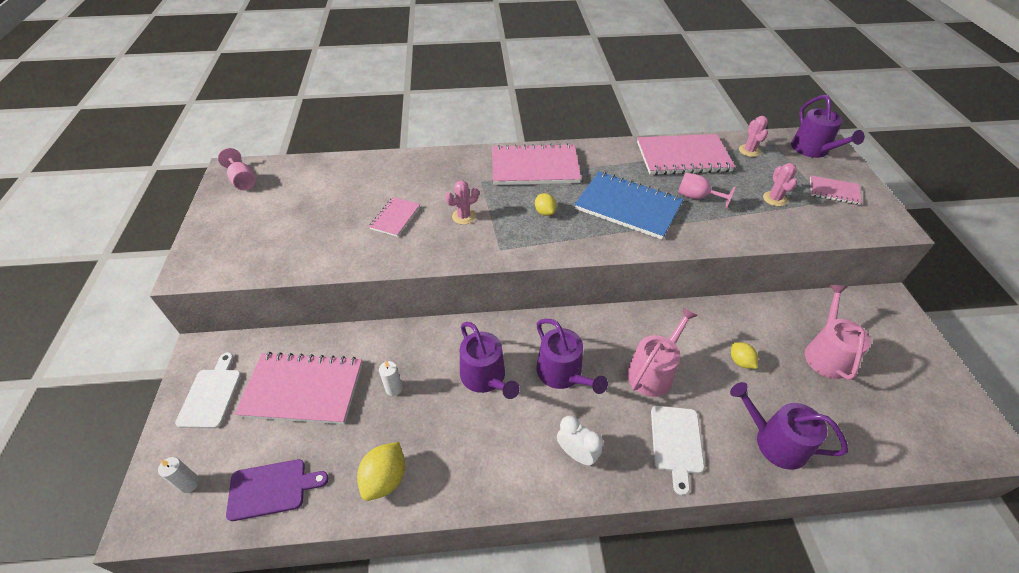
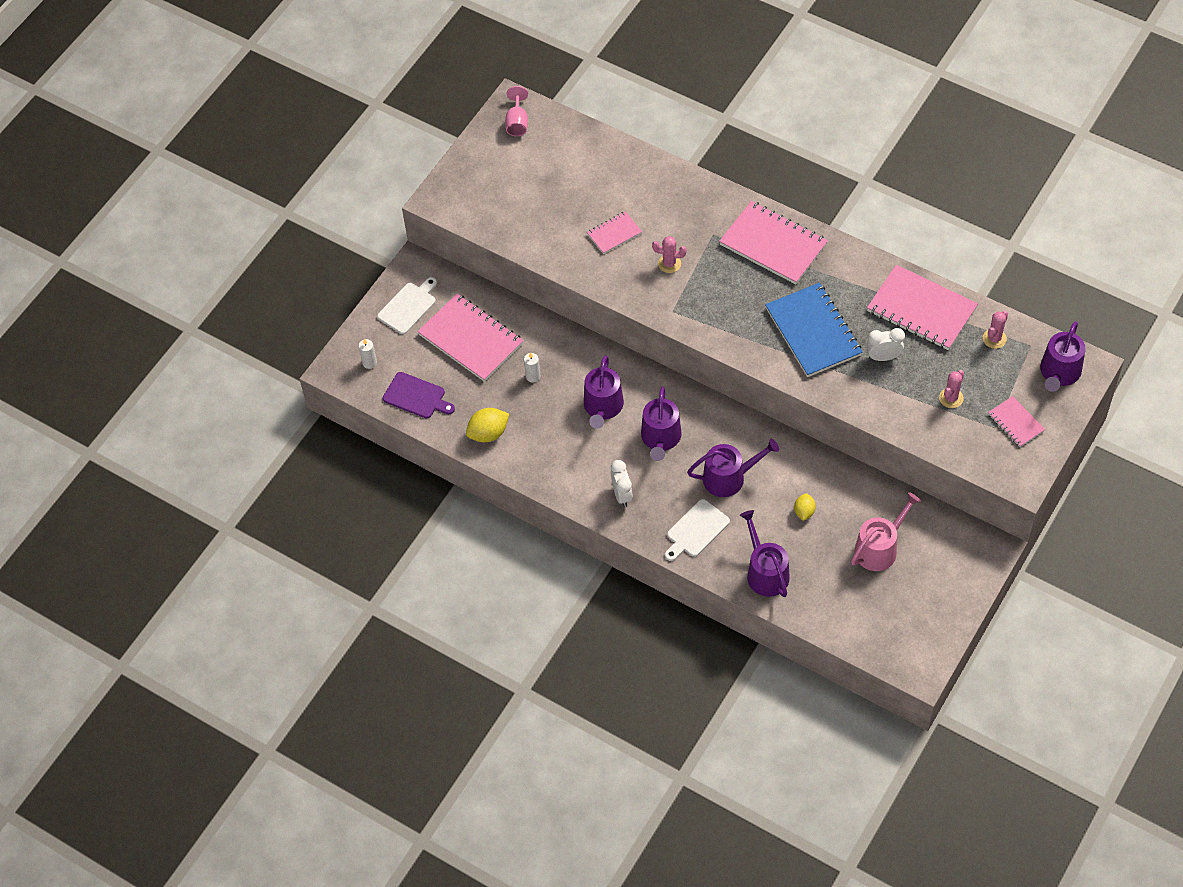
camera: 40 degrees right, 10 degrees up
(545, 212) = (738, 297): yellow lemon -> none
(653, 371) = (729, 477): pink watering can -> purple watering can
(697, 197) = (883, 357): pink goblet -> white clock

